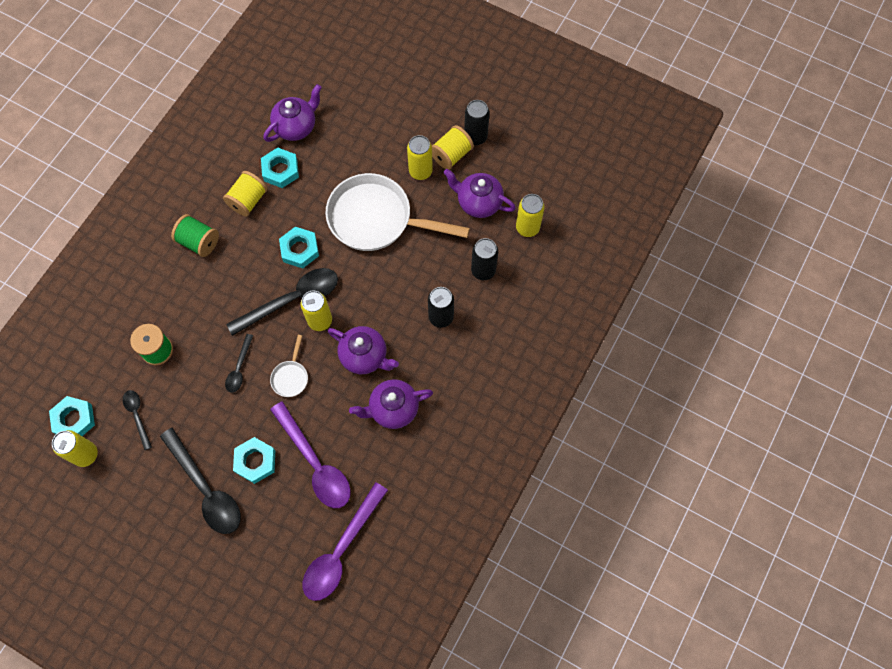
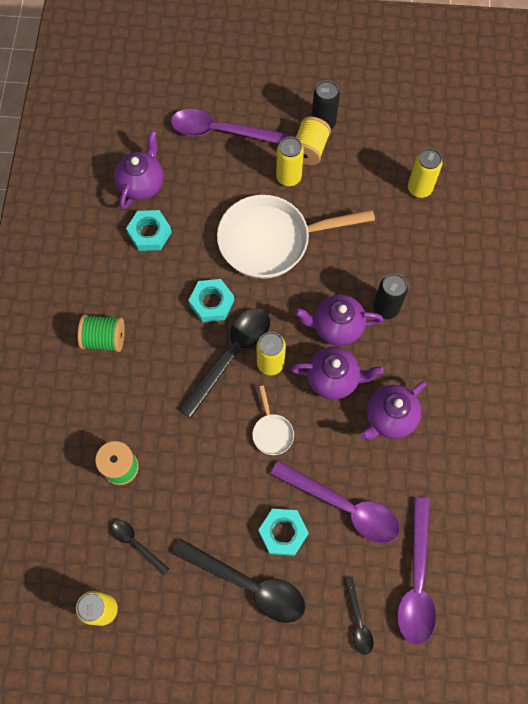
camera: 25 degrees left, 0 degrees up
(74, 419) = (71, 579): turquoise nut -> none
(239, 368) = (215, 447): black spoon -> black spoon (358, 621)
(248, 200) = (133, 276): yellow spool -> none
(385, 109) = (221, 132): none -> purple spoon
(478, 202) = (360, 184): purple teapot -> purple teapot (336, 327)
(483, 270) = (401, 246): black can -> none

